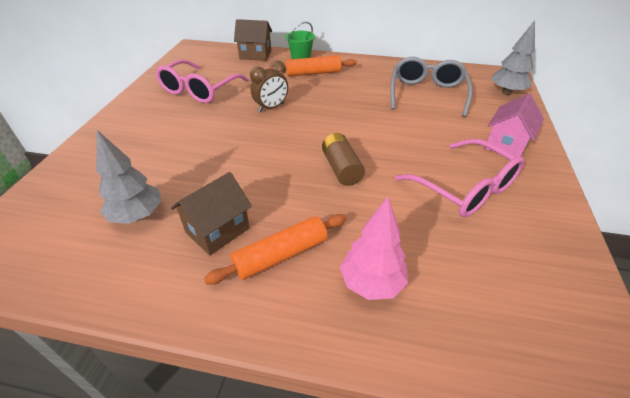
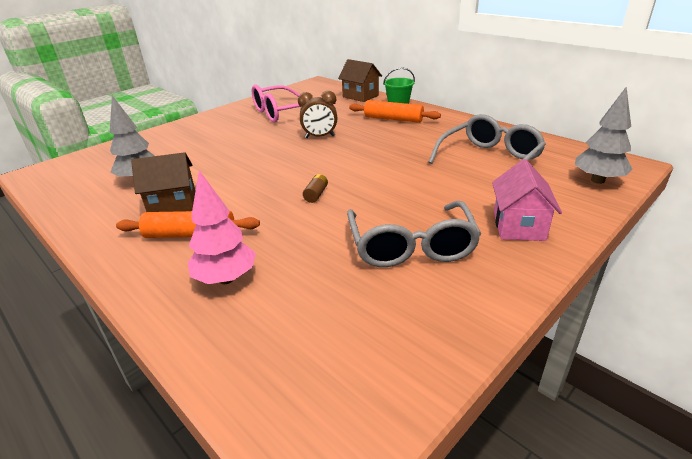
camera: 35 degrees right, 10 degrees down
(341, 168) = (316, 194): brown battery -> brown battery, size x0.57
(464, 188) = (411, 246): pink glasses -> grey glasses
(506, 144) = (518, 226): pink house -> pink house turned 60 degrees counterclockwise

